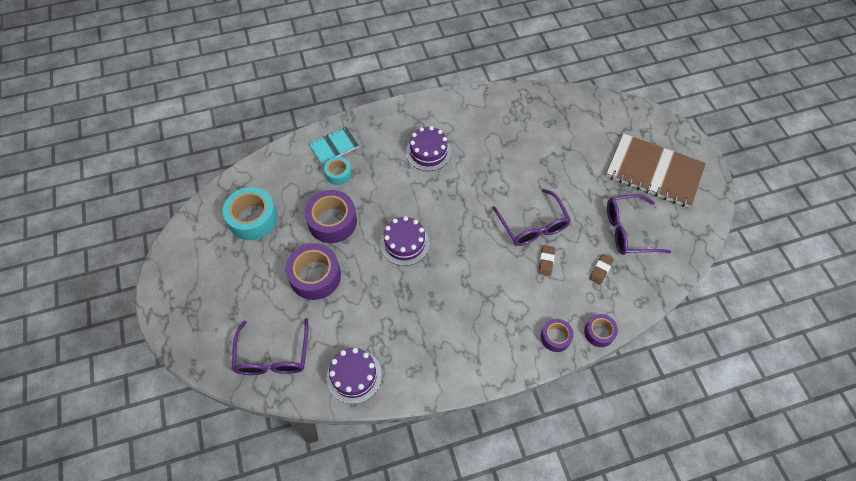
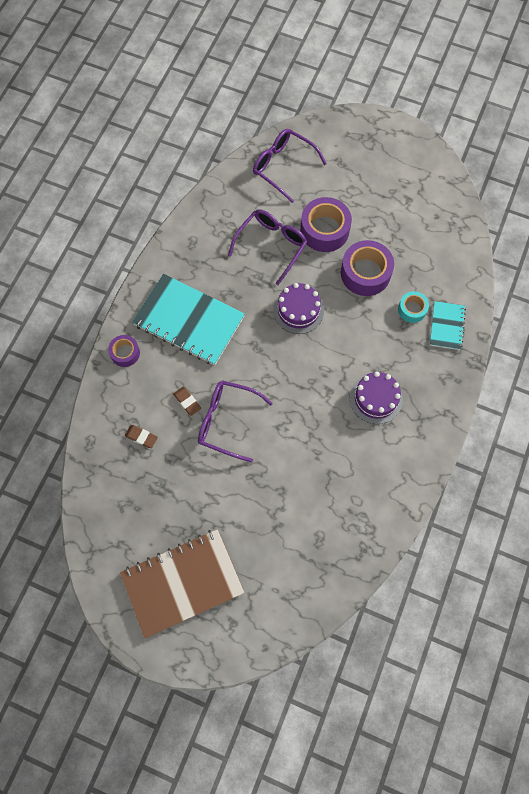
camera: 130 degrees right, 10 degrees up
(253, 218) = (416, 220): turquoise tape -> none
(354, 376) = (223, 204): purple cake -> none
(485, 313) = (189, 321): none -> turquoise notebook
(599, 332) = (99, 387): purple tape -> none
(600, 270) = (141, 437): brown eraser -> brown eraser turned 45 degrees counterclockwise
(628, 230) = (151, 496): purple glasses -> purple glasses (271, 246)

